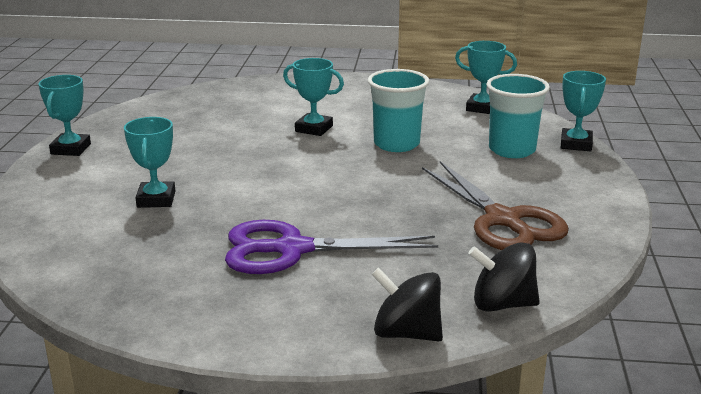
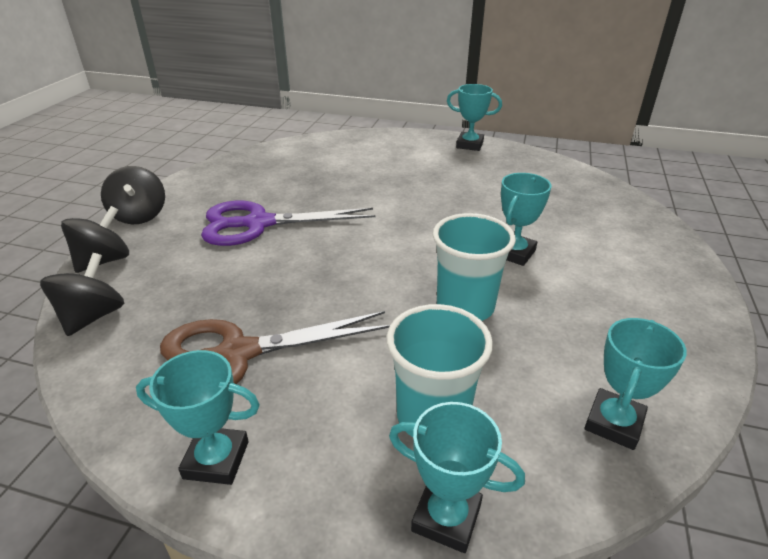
camera: 100 degrees right, 10 degrees up
(156, 199) = (369, 175): turquoise trophy -> turquoise trophy (216, 460)
(289, 343) = (140, 215): none -> black spinning top
(292, 249) = (258, 224): purple scissors -> purple scissors turned 105 degrees counterclockwise

